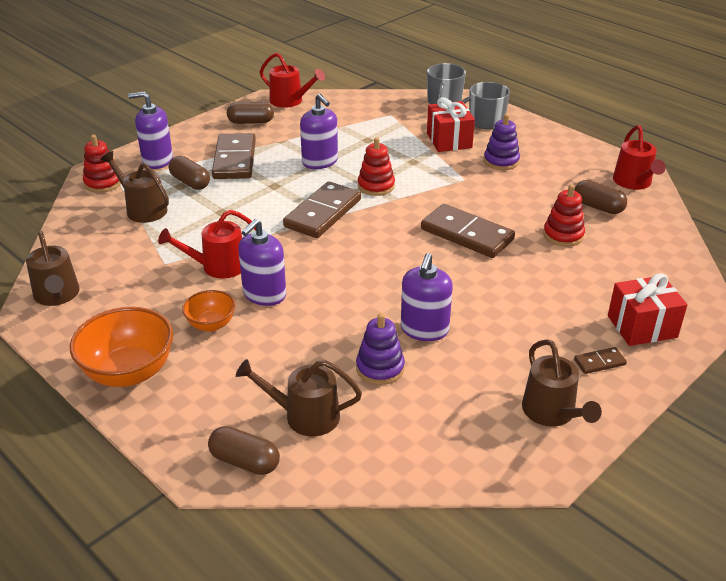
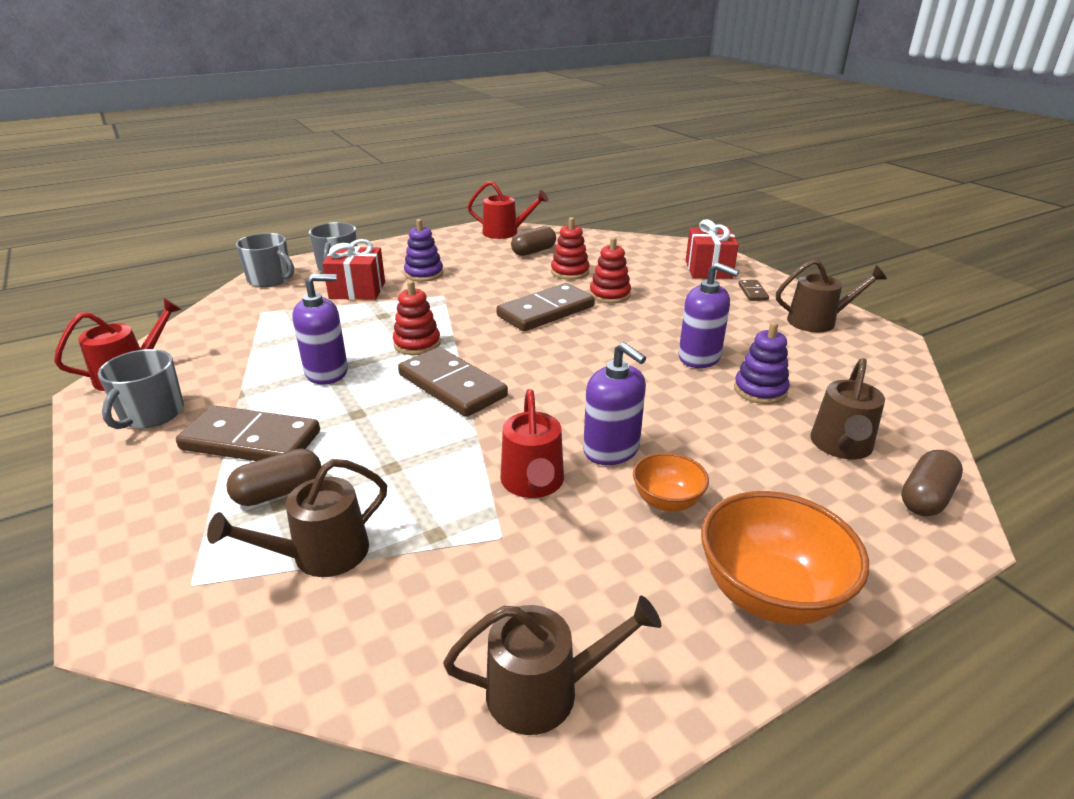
camera: 75 degrees left, 5 degrees down
(103, 183) = (180, 608): red stacking toy -> red stacking toy (610, 295)
(157, 160) = (167, 526): purple soap dispenser -> none
(251, 122) = (151, 414): brown capsule -> grey mug

